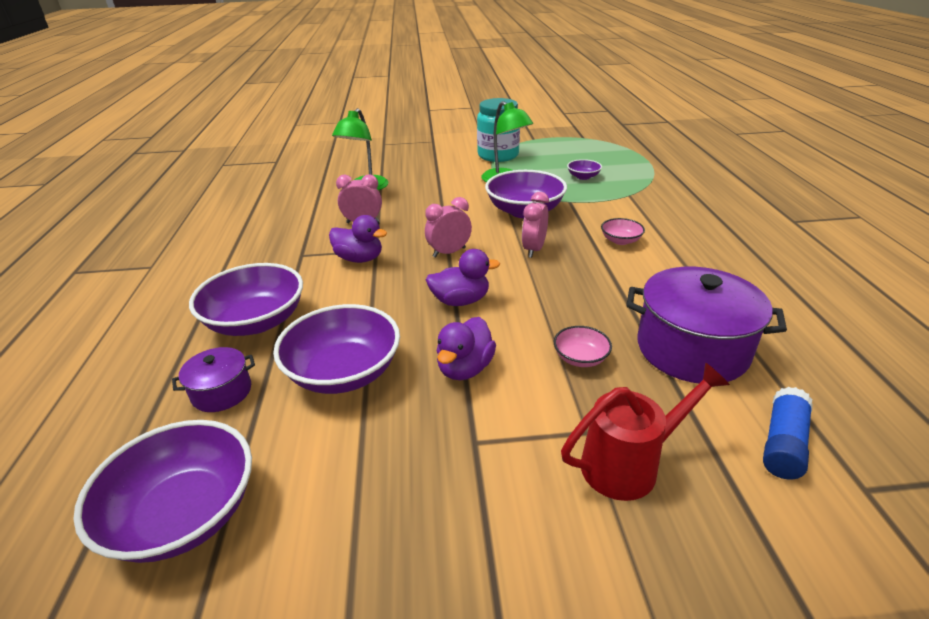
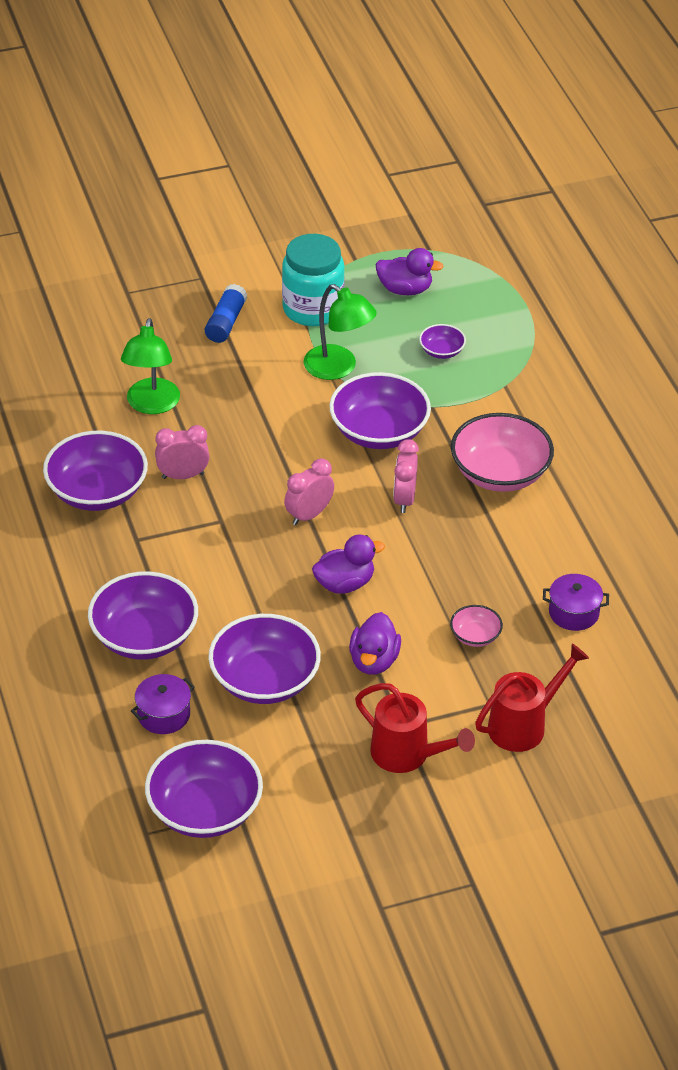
camera: 15 degrees left, 10 degrees up
(294, 226) = (97, 491): none -> purple bowl
(359, 259) = (209, 537): purple duck -> purple duck (405, 289)
(470, 481) = (407, 755): none -> red watering can
(620, 240) = (500, 473): pink bowl -> pink bowl, size x2.09
(692, 349) = (573, 613): purple pot -> purple pot, size x0.51
(783, 443) = (638, 691): blue glue stick -> blue glue stick (226, 322)

